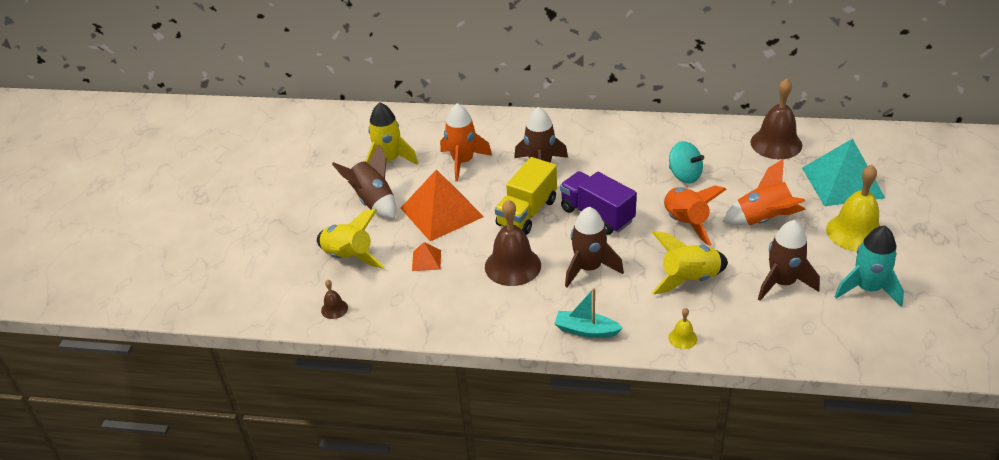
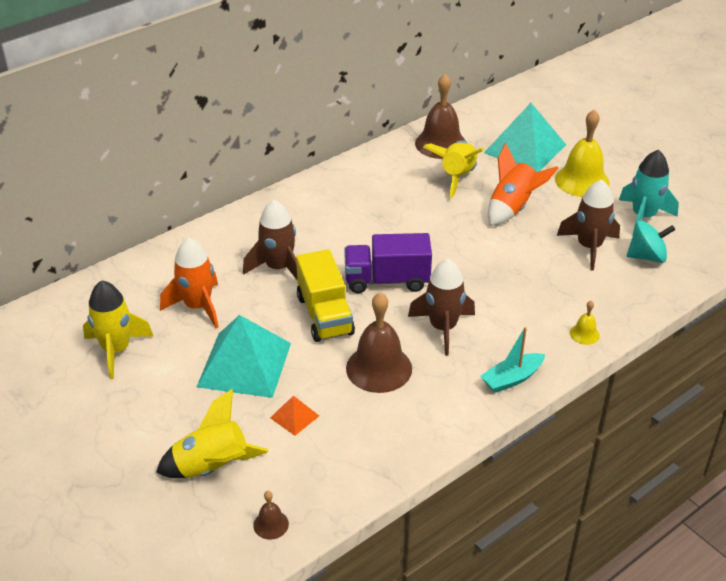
camera: 50 degrees left, 0 degrees up
(373, 201) = (159, 399): brown rocket -> none
(442, 212) = (244, 364): orange pyramid -> turquoise pyramid
(684, 175) = (409, 206): turquoise spinning top -> turquoise spinning top (647, 256)
(685, 223) = (463, 244): orange rocket -> none
(689, 279) = (526, 286): yellow rocket -> yellow rocket (457, 177)

